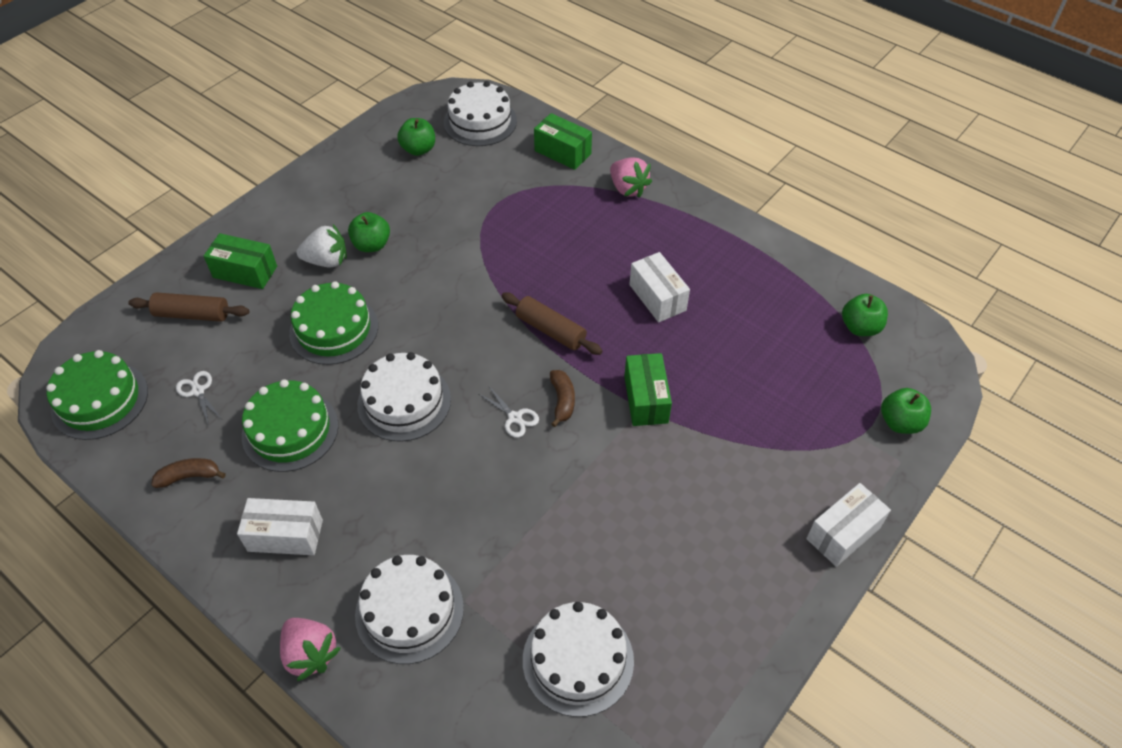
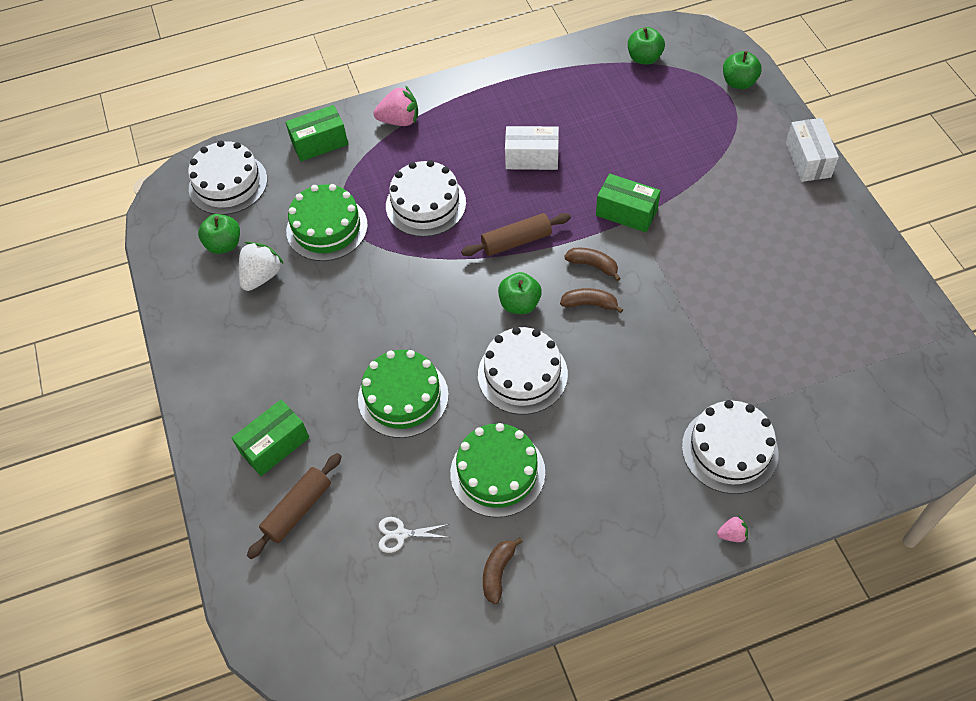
camera: 55 degrees left, 5 degrees up
(100, 400) = (353, 627): green cake -> green cake (327, 228)
(285, 535) = (608, 514): white box -> none
(310, 654) = (732, 534): pink strawberry -> pink strawberry, size x0.52
(327, 261) = (313, 372): white strawberry -> white strawberry (261, 276)
(372, 245) = (320, 329): green apple -> green apple (519, 304)
(515, 418) = (589, 304): white scissors -> brown banana
(578, 660) = (826, 358): white cake -> white cake (425, 204)

